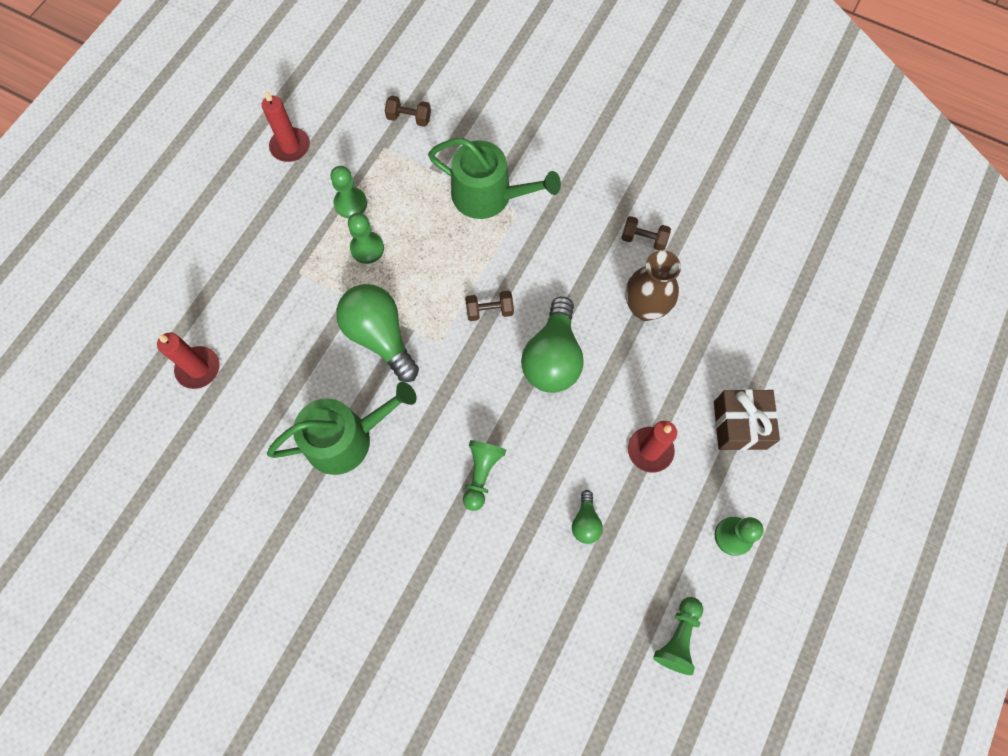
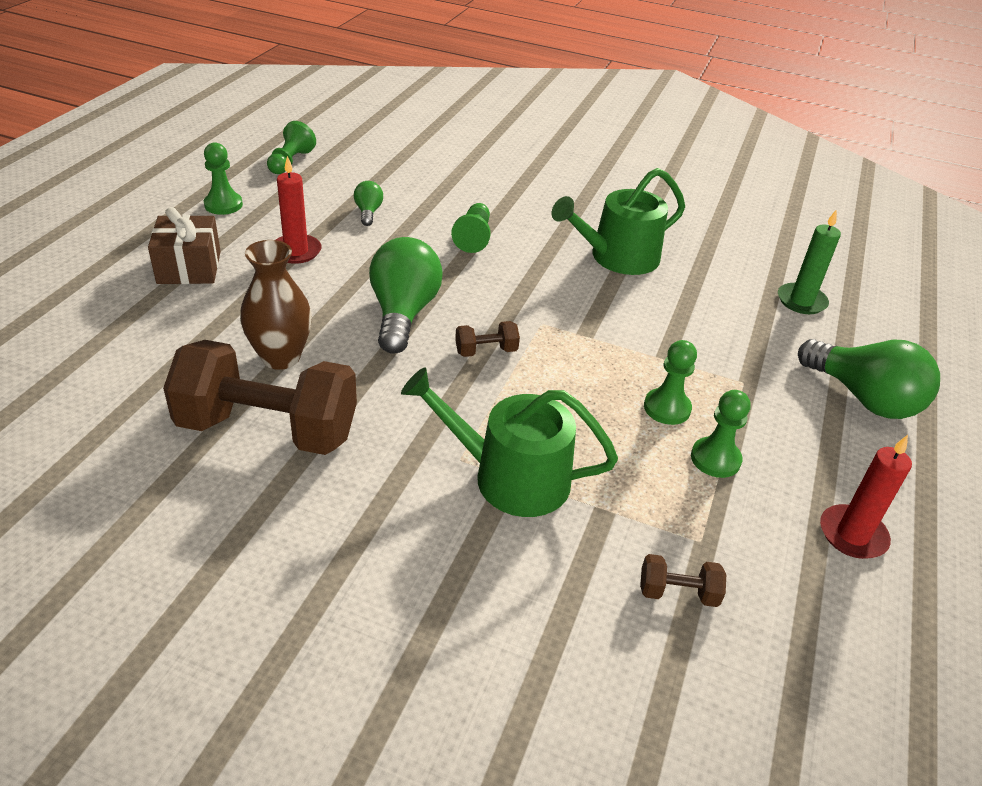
camera: 170 degrees right, 30 degrees down
(198, 368) = (801, 301): red candle -> green candle
(380, 336) = (614, 327): green light bulb -> green light bulb (863, 398)
(643, 239) = (268, 429): brown dumbbell -> brown dumbbell, size x2.46

